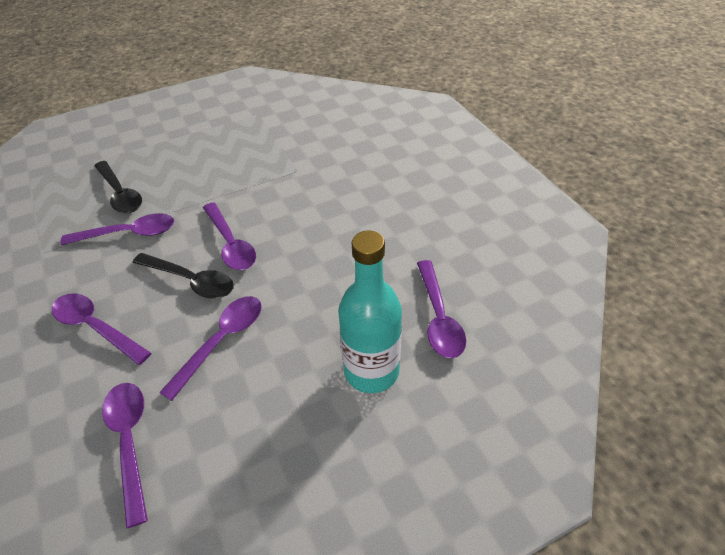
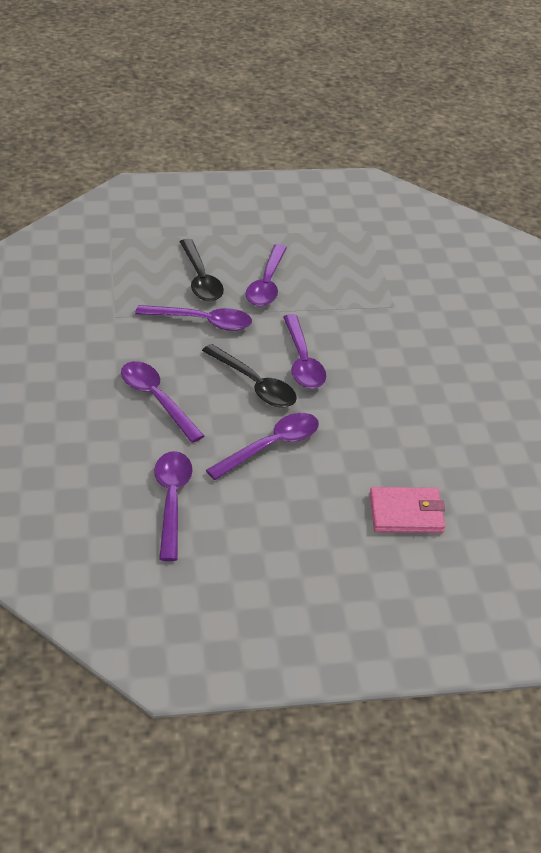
camera: 15 degrees right, 5 degrees down
(371, 371) = (406, 513): turquoise bottle -> pink wallet
(438, 317) = (490, 489): purple spoon -> purple spoon (267, 284)

